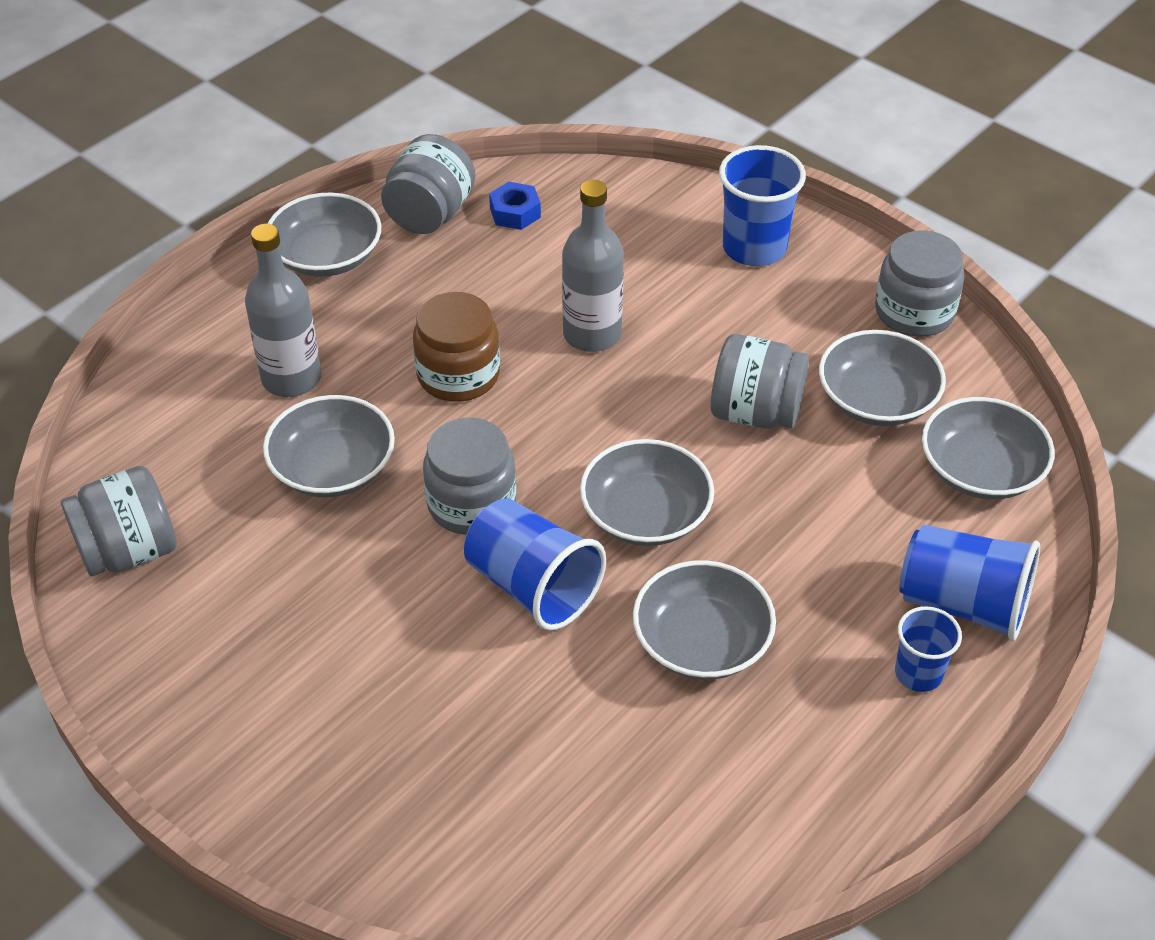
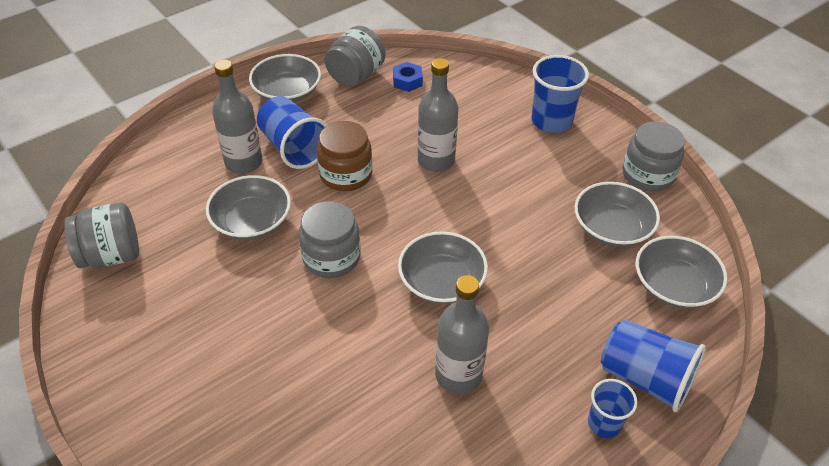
camera: 10 degrees right, 0 degrees up
(532, 586) = (356, 318): blue cup -> blue cup (293, 148)
(701, 641) = (458, 375): grey bowl -> grey bottle
(755, 412) = (529, 225): grey jar -> none

